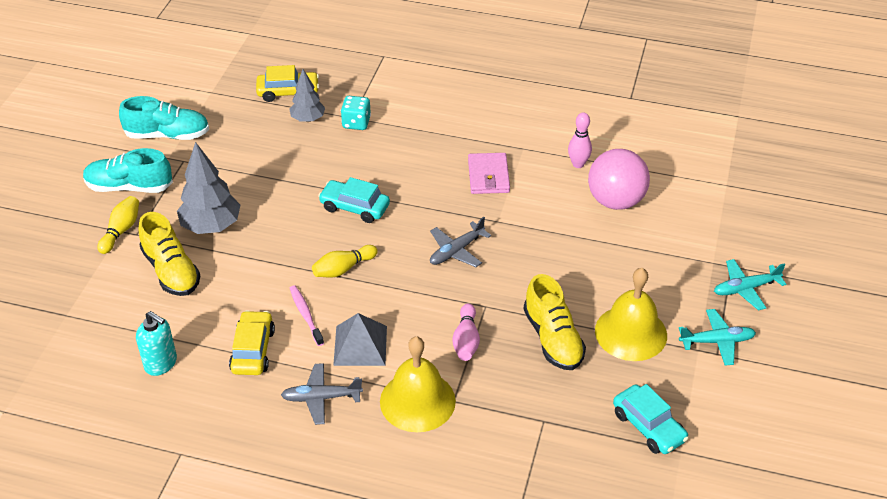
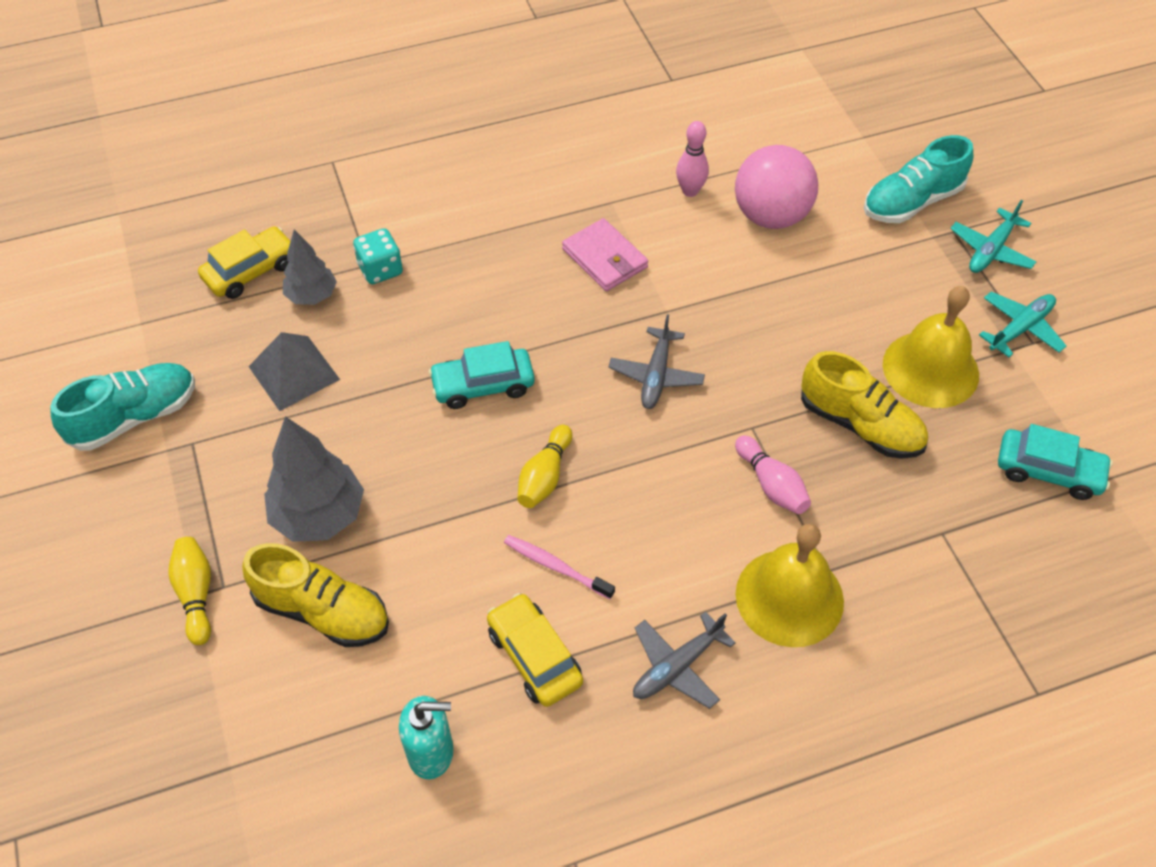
camera: 35 degrees left, 10 degrees up
(129, 187) = (148, 523): turquoise shoe -> turquoise shoe (912, 202)
(360, 345) = (658, 566): grey pyramid -> grey pyramid (294, 373)

